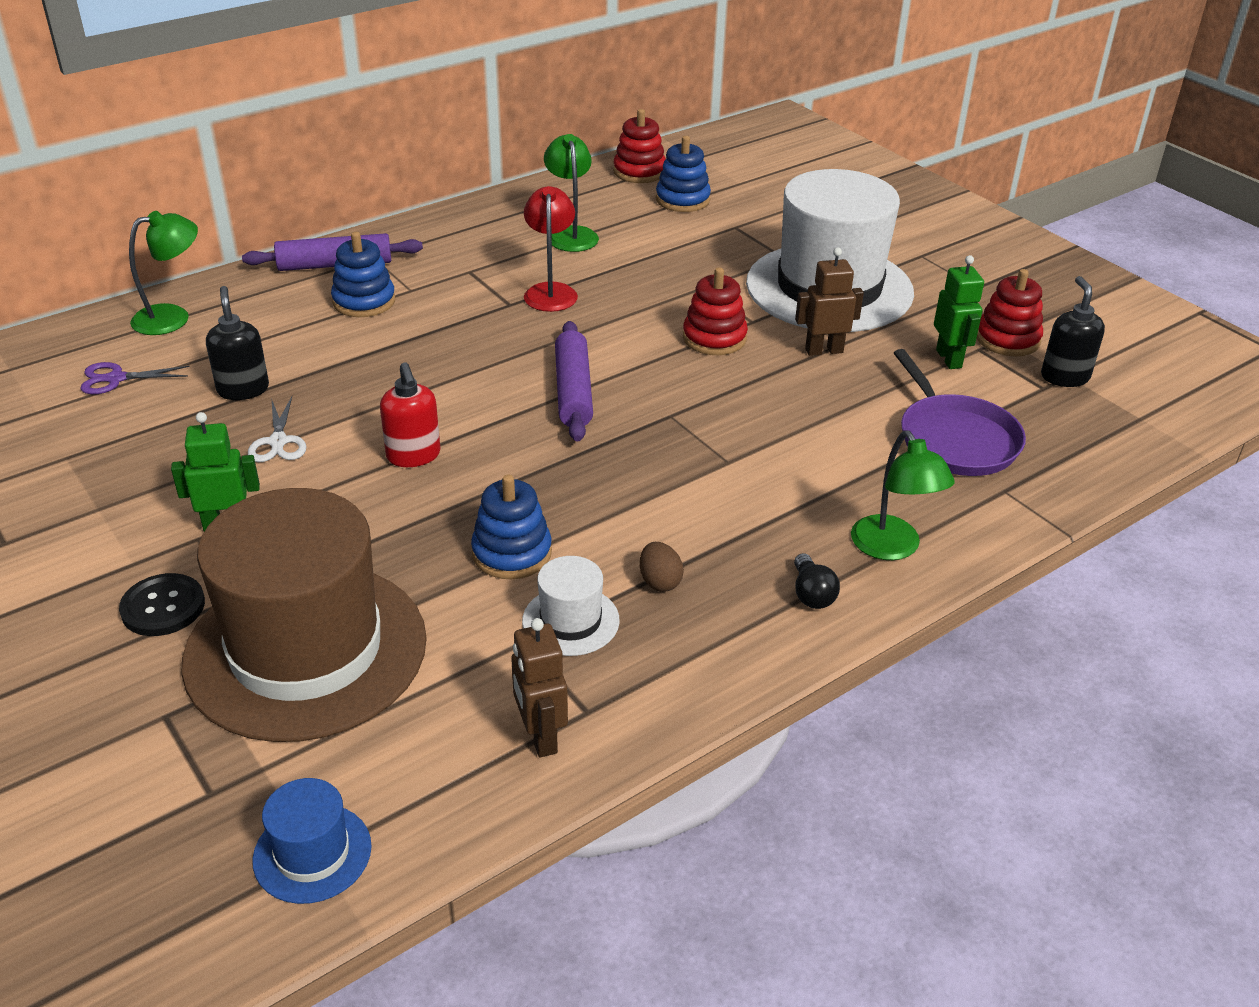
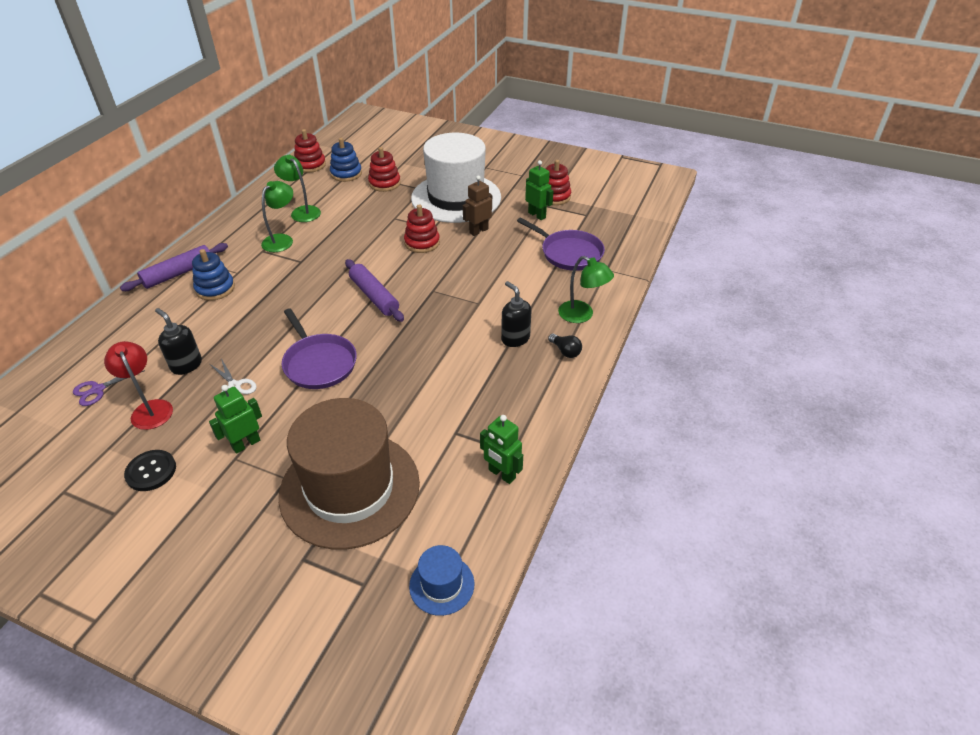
camera: 30 degrees left, 5 degrees up
(163, 607) = (249, 504): black button -> black button (151, 471)
(173, 317) = (101, 340): green lamp -> green lamp (282, 240)
(413, 456) = (319, 363): red soap dispenser -> purple pan
(512, 553) = (413, 392): blue stacking toy -> none
(540, 737) = (501, 474): brown robot -> green robot
(550, 291) = (317, 247): red lamp -> red lamp (150, 409)
(570, 621) = (469, 412): white hat -> none
(660, 581) = (495, 375): brown egg -> none
(730, 231) = (384, 183): none -> red stacking toy
(1064, 377) = (591, 206): black soap dispenser -> black soap dispenser (515, 338)

